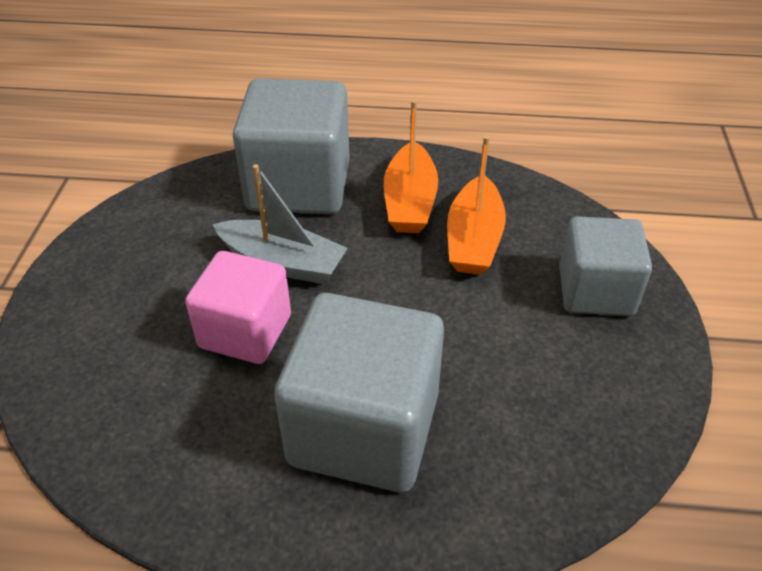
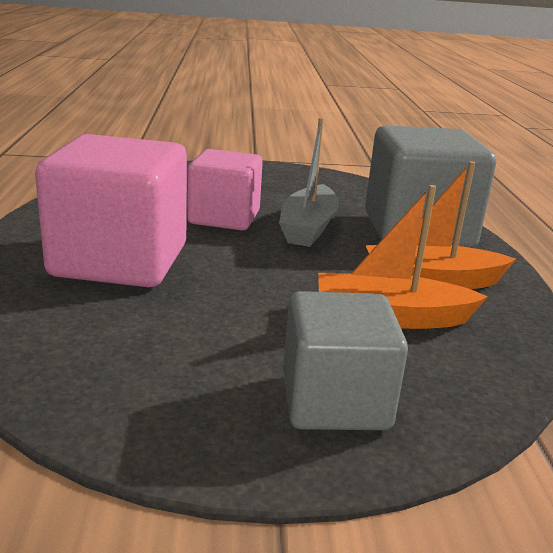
camera: 80 degrees right, 20 degrees down
(364, 429) = (120, 261): grey cube -> pink cube

